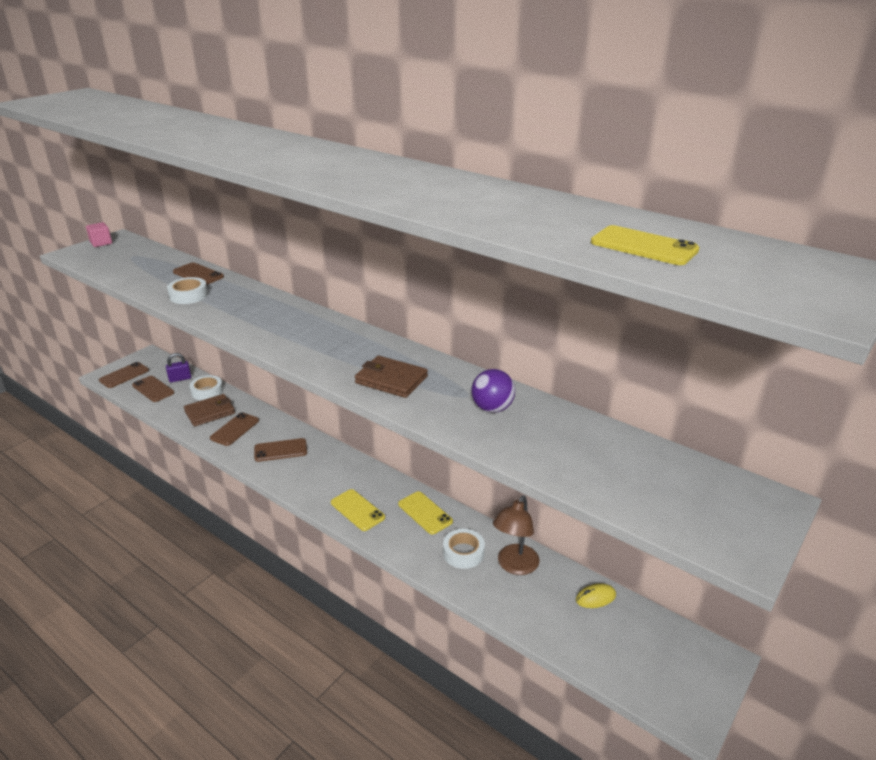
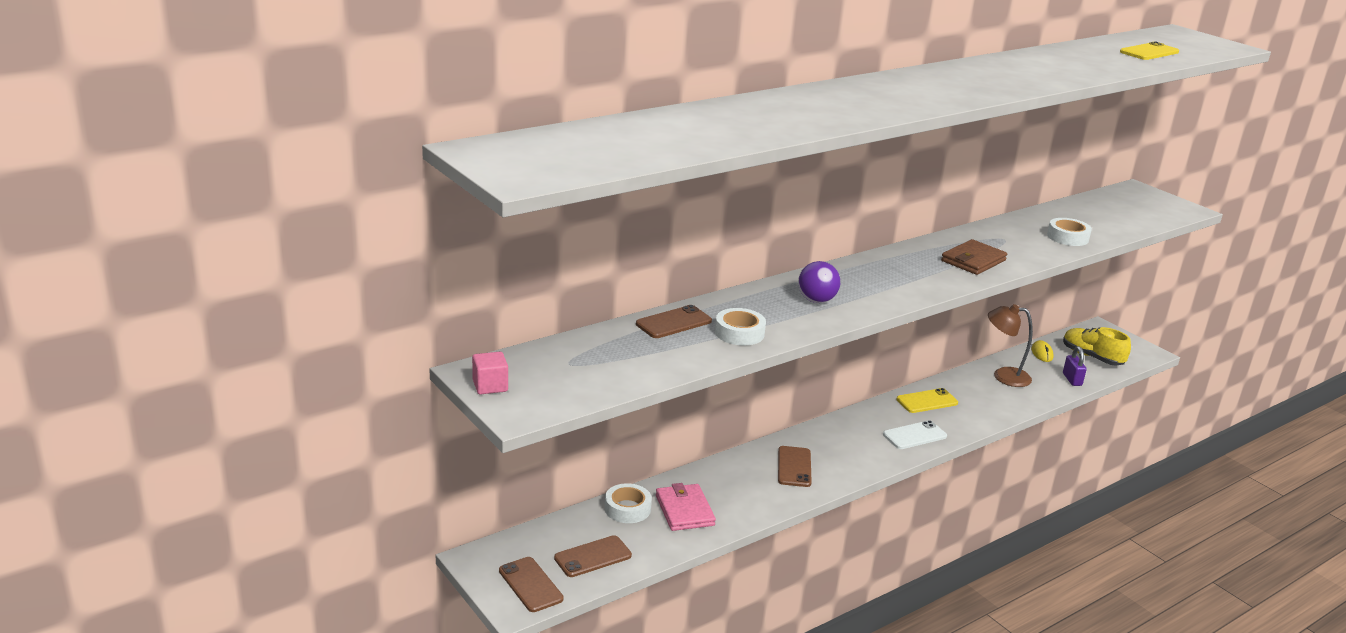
camera: 75 degrees left, 5 degrees down
(180, 379) = (576, 530): purple padlock -> purple padlock (1072, 379)
(210, 412) = (684, 510): brown wallet -> pink wallet
(235, 429) = (735, 494): brown phone -> none
(357, 510) = (914, 435): yellow phone -> white phone
(463, 552) = (984, 394): white tape -> white tape (1067, 237)
(492, 408) = (1025, 235): purple ball -> purple ball (816, 300)
(514, 566) = (1003, 376): brown lamp -> brown lamp turned 150 degrees clockwise
(624, 648) = (1091, 357): none -> yellow shoe

